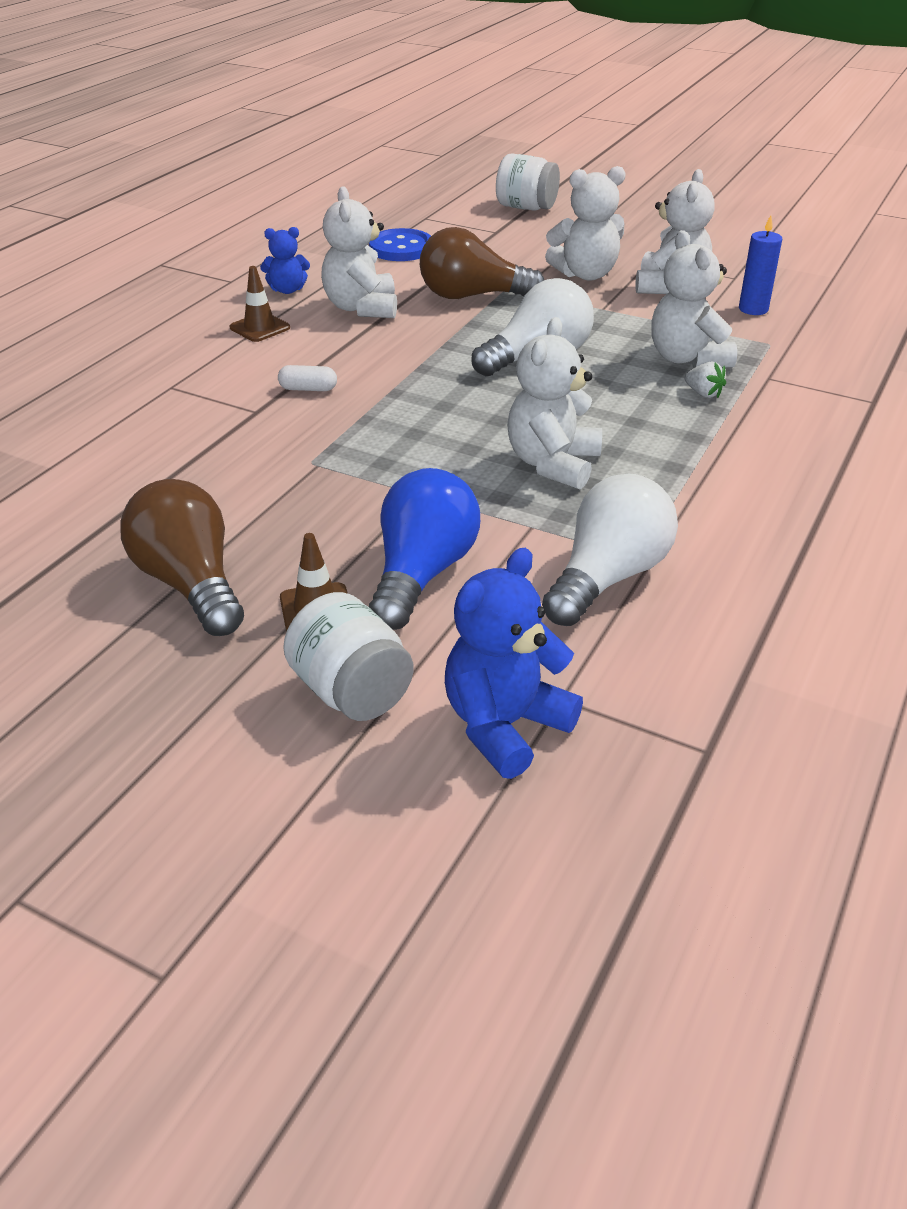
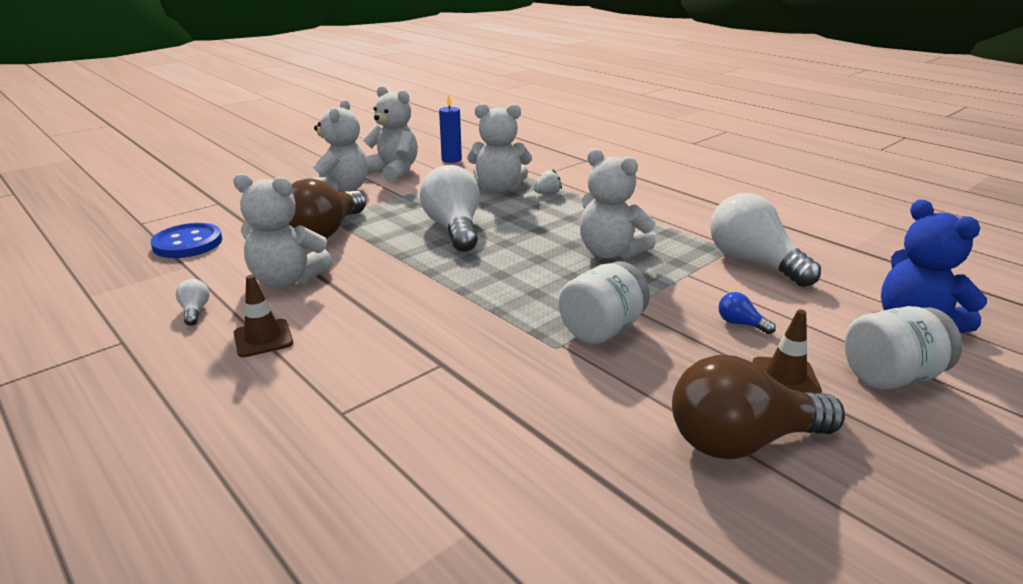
camera: 70 degrees left, 10 degrees down
(287, 290) = (195, 311): blue teddy bear -> white light bulb
(308, 389) = (421, 329): white capsule -> none
(422, 573) = (740, 324): blue light bulb -> blue light bulb, size x0.41
(526, 207) = (191, 185): white jar -> white jar (602, 329)

